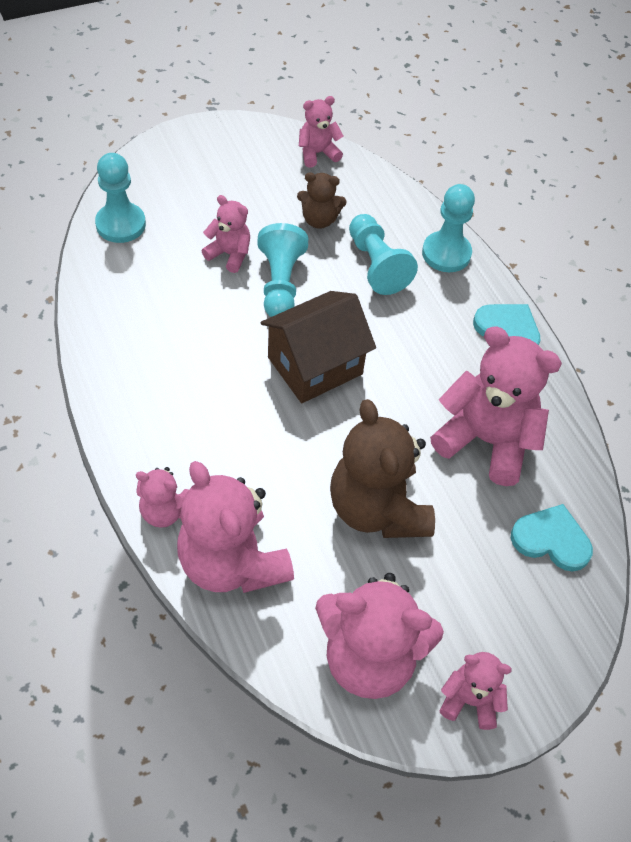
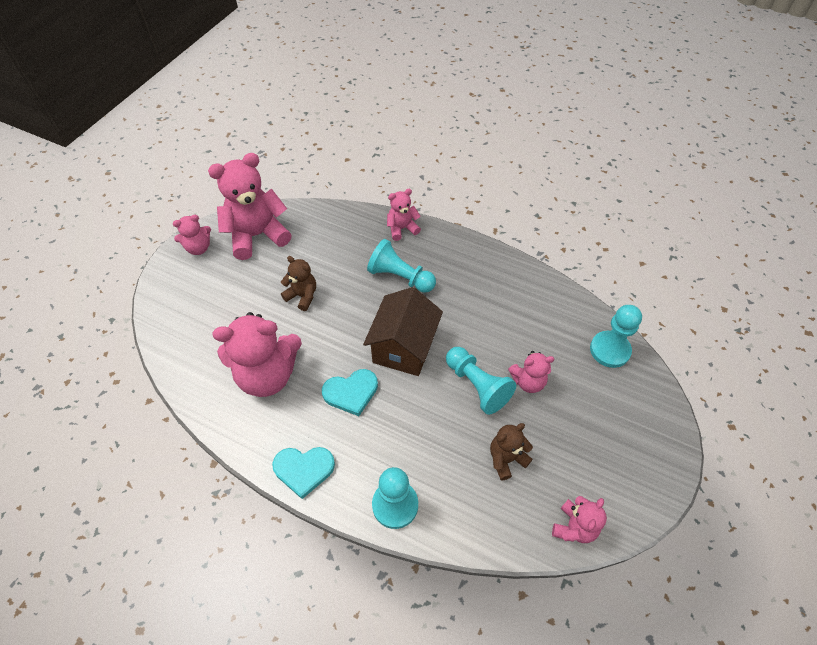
camera: 145 degrees right, 0 degrees up
(232, 563) = (351, 230): pink teddy bear -> none
(376, 265) = (433, 451): turquoise pawn -> turquoise pawn (400, 277)
(377, 509) = (302, 296): brown teddy bear -> brown teddy bear, size x0.52
(551, 540) = (195, 343): turquoise heart -> turquoise heart (351, 392)

